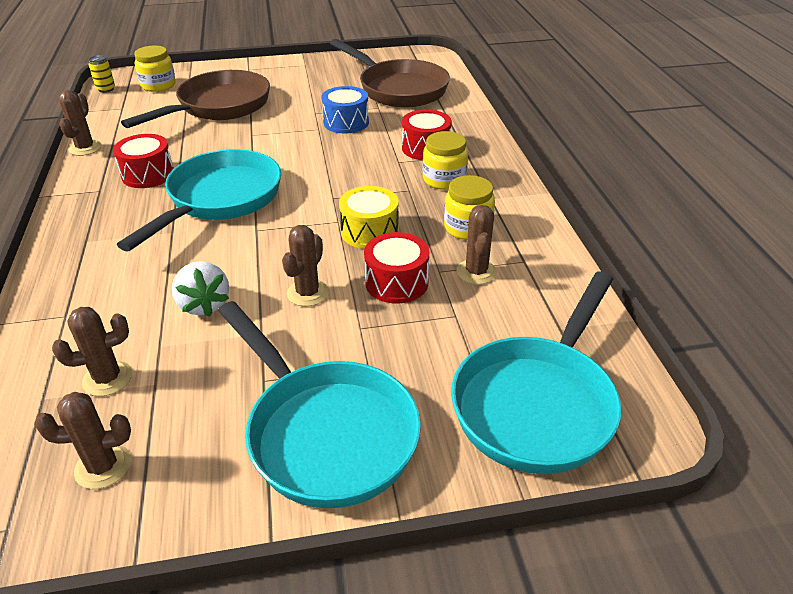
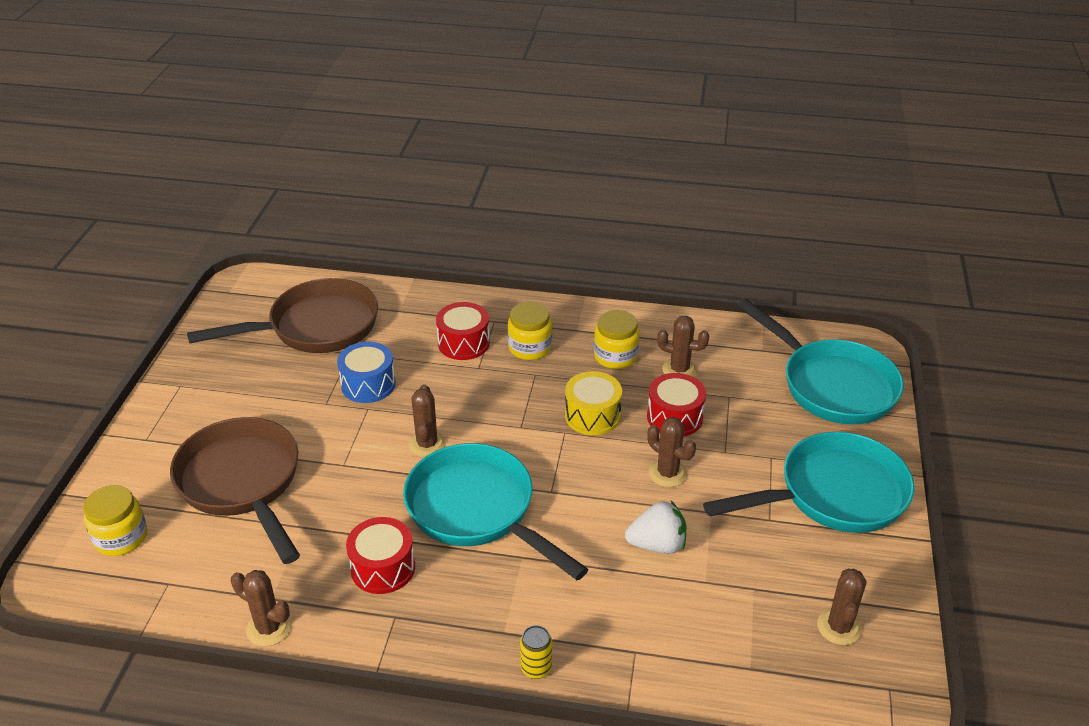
camera: 70 degrees left, 0 degrees up
(106, 89) = (83, 599): yellow can -> yellow can (536, 668)
(107, 378) = (738, 620): brown cactus -> brown cactus (427, 444)

